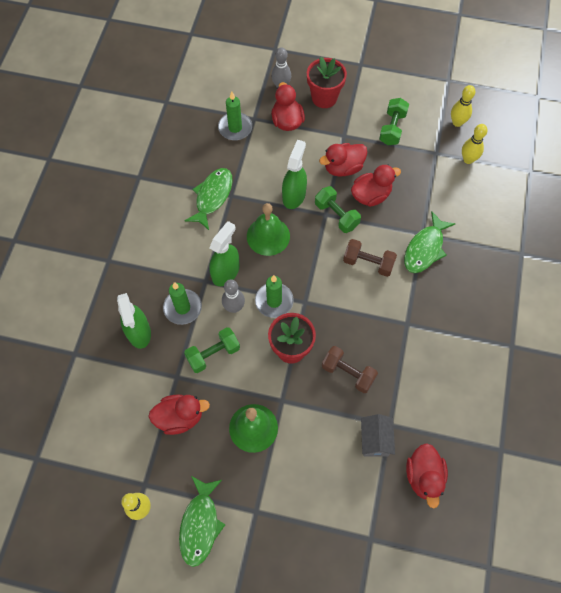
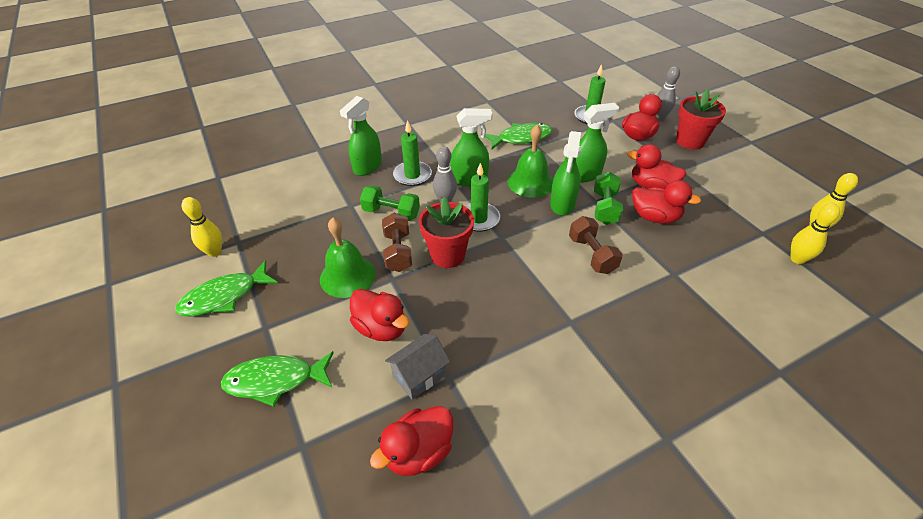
camera: 50 degrees right, 20 degrees down
(180, 417) = (316, 227): red duck -> red duck (381, 328)
(309, 237) = (562, 204): none -> green spray bottle
(348, 373) = (468, 309): brown dumbbell -> brown dumbbell (398, 252)
(392, 128) = (734, 192): green dumbbell -> none
(425, 248) = (663, 285): green fish -> green fish (275, 380)

